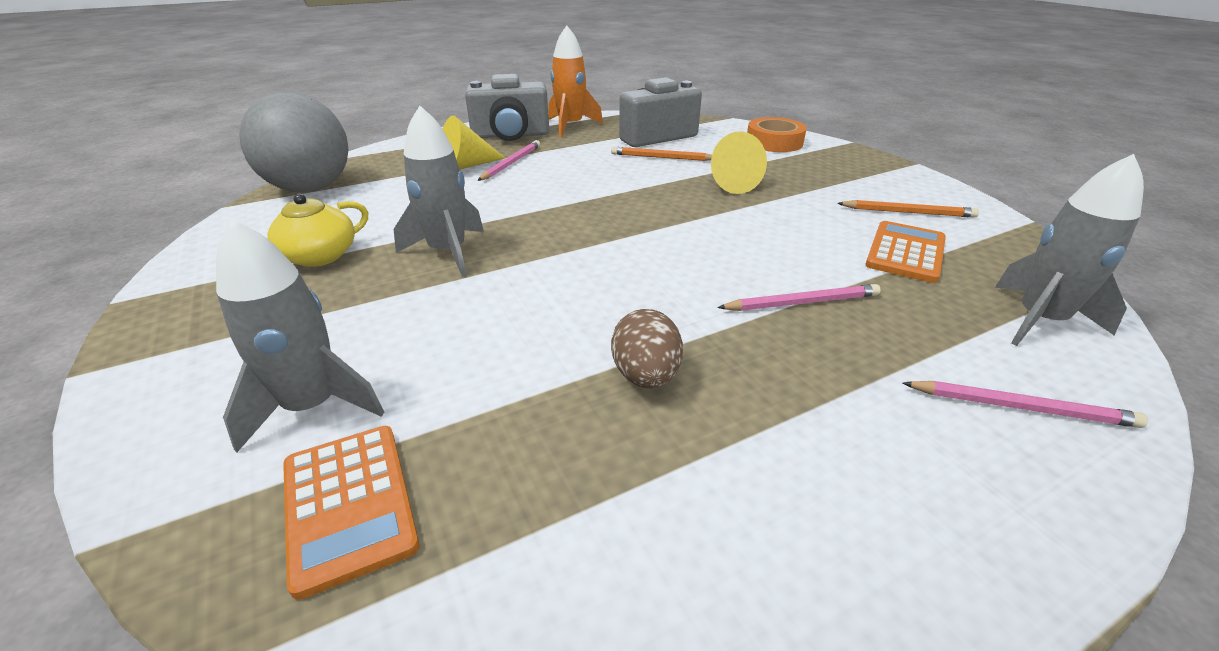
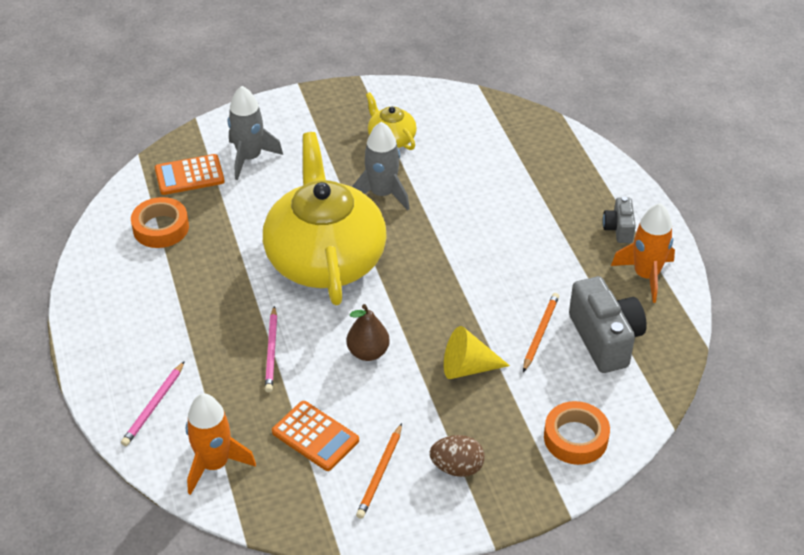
camera: 100 degrees right, 10 degrees up
(311, 188) = (503, 119): grey ball -> none
(466, 166) = (537, 199): yellow cone -> none
(510, 135) = (618, 229): grey camera -> grey camera, size x0.53
(511, 163) = (540, 227): pink pencil -> none
(550, 518) = (161, 228): none -> orange tape
(592, 282) = (325, 258): none -> yellow teapot
(645, 376) = (230, 268): brown egg -> brown egg (457, 467)
(749, 234) = (368, 352): none -> brown pear
(1039, 320) = (214, 464): grey rocket -> orange rocket

